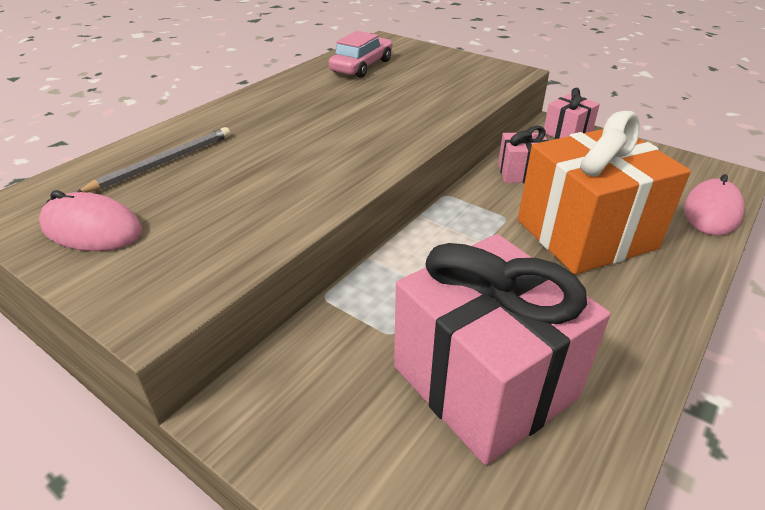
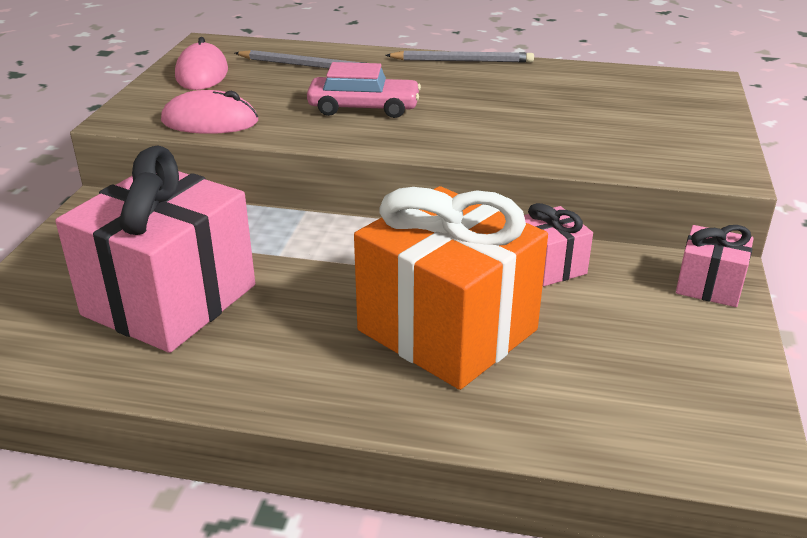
camera: 65 degrees right, 5 degrees down
(253, 96) = (462, 61): none -> grey pencil
(362, 66) = (604, 87): pink car -> pink car (364, 108)
(711, 211) = (603, 438): pink mouse -> pink mouse (210, 121)

